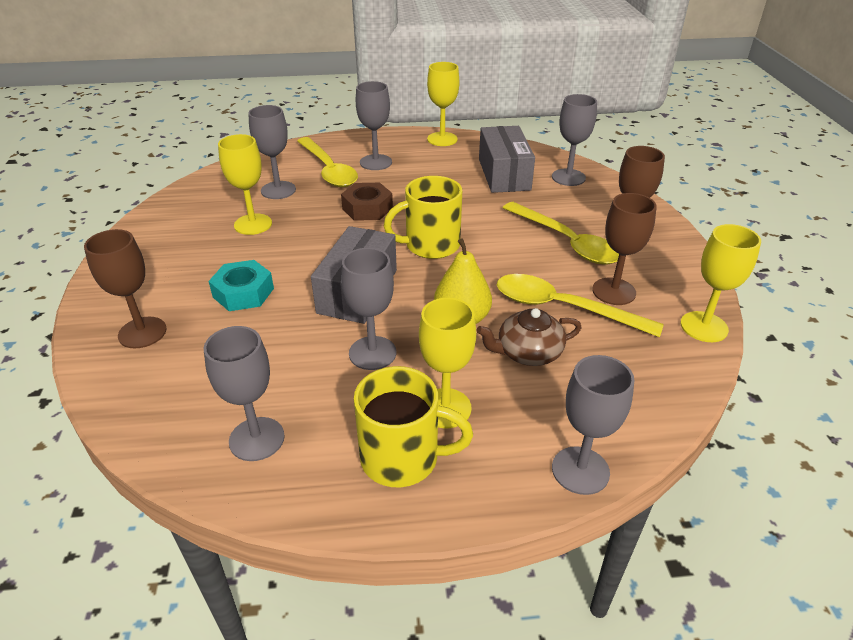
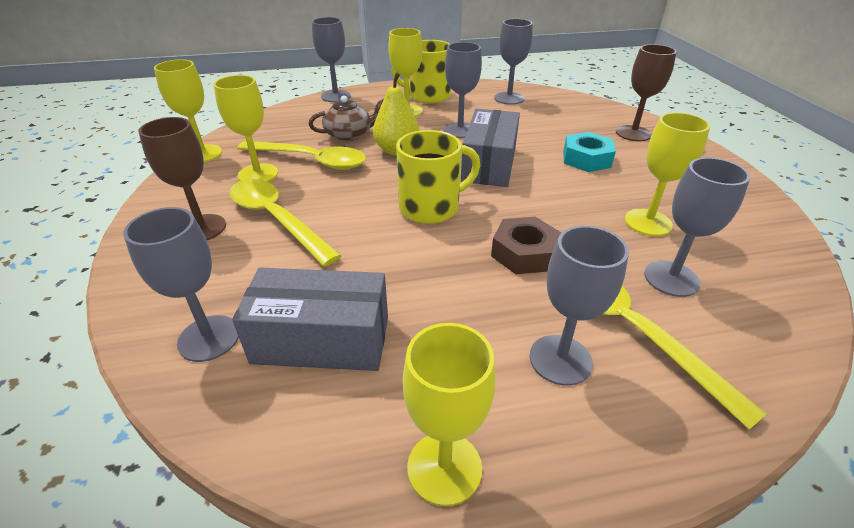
camera: 175 degrees right, 0 degrees up
(504, 174) = (321, 339): grey box -> grey box turned 75 degrees counterclockwise
(614, 291) = (258, 174): brown goblet -> yellow goblet

